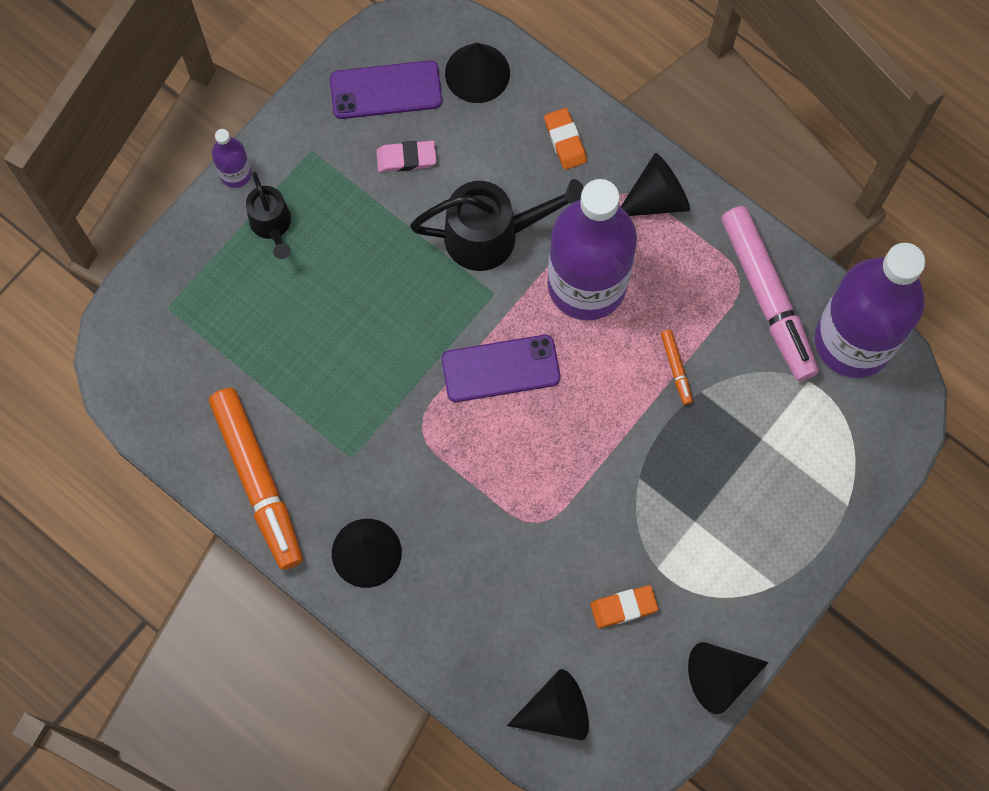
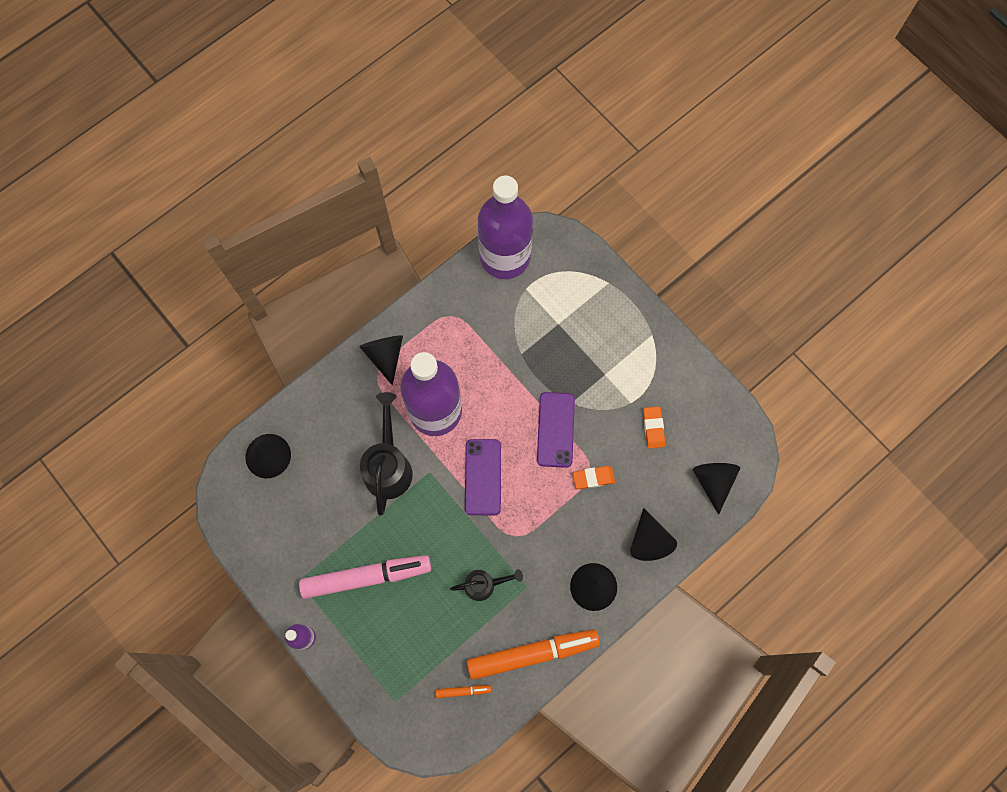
camera: 80 degrees left, 0 degrees up
(272, 225) = (349, 616): black watering can -> black watering can (484, 584)
(386, 90) = (266, 520): purple phone -> purple phone (555, 429)
(406, 158) = (320, 514): pink eraser -> none
(565, 141) = (331, 406): orange eraser -> orange eraser (593, 478)
(676, 368) = (503, 366): orange marker -> orange marker (463, 691)
(720, 677) = (704, 379): black cone -> black cone (649, 540)
(767, 297) = (466, 301): pink marker -> pink marker (366, 577)

